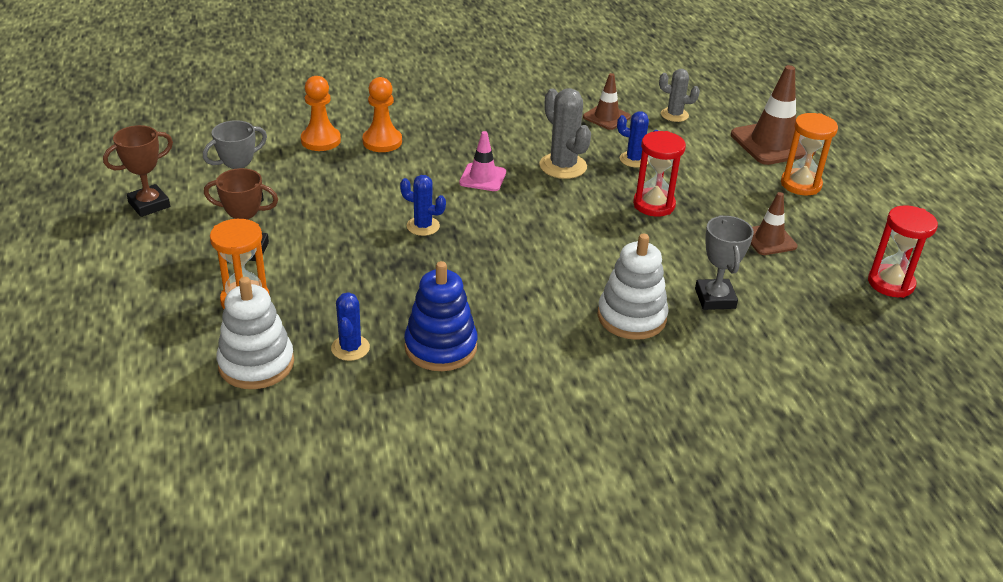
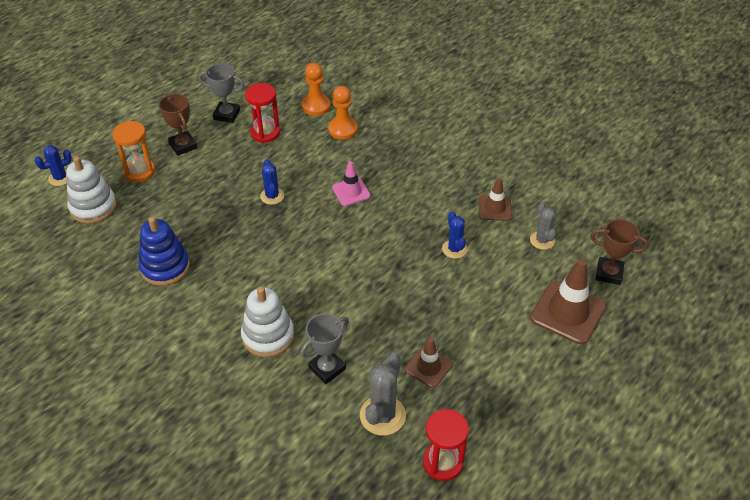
camera: 55 degrees right, 10 degrees up
(149, 205) = (188, 88): brown trophy -> brown trophy (609, 273)
(350, 348) = (134, 233): blue cactus -> blue cactus (60, 178)
(563, 166) = (405, 219): grey cactus -> grey cactus (382, 415)
(654, 205) = (407, 286): red hourglass -> red hourglass (265, 133)
(800, 184) = (525, 354): orange hourglass -> none

